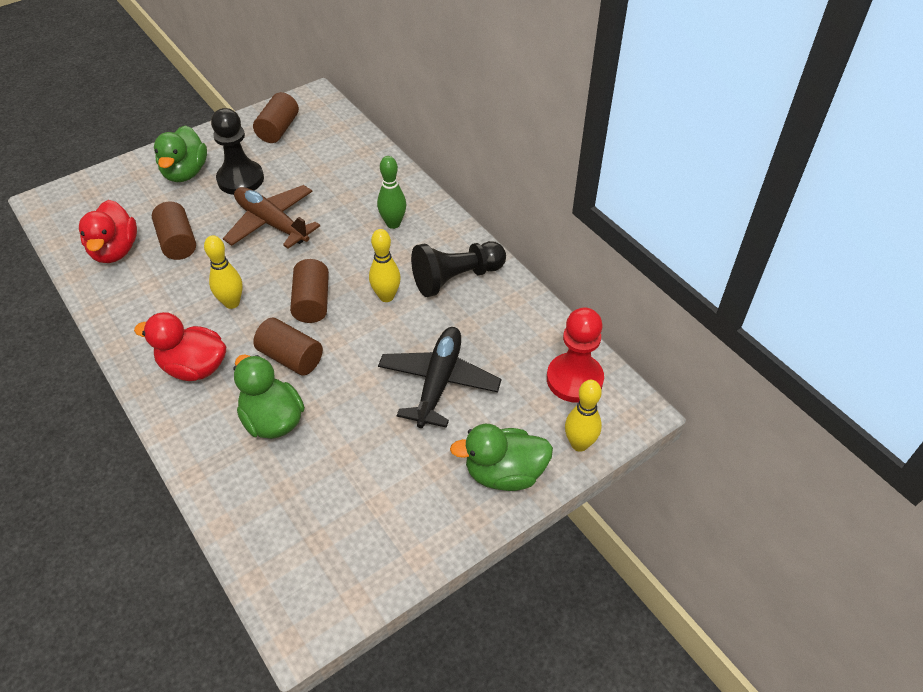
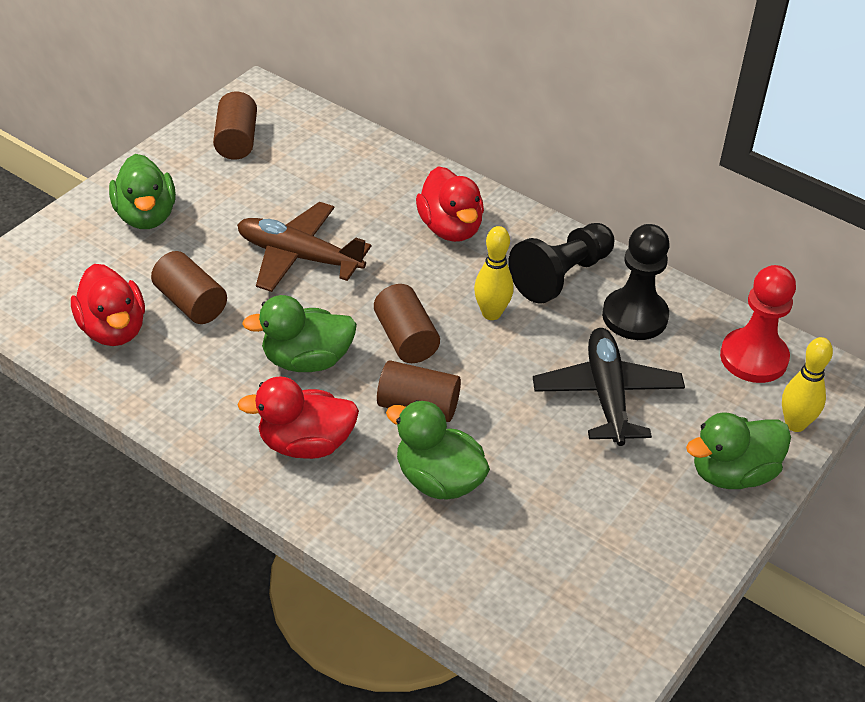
camera: 20 degrees left, 5 degrees down
(232, 303) = (306, 360): yellow bowling pin -> green duck
(240, 179) = (225, 211): black pawn -> black pawn (634, 316)
(393, 223) = (450, 228): green bowling pin -> red duck

